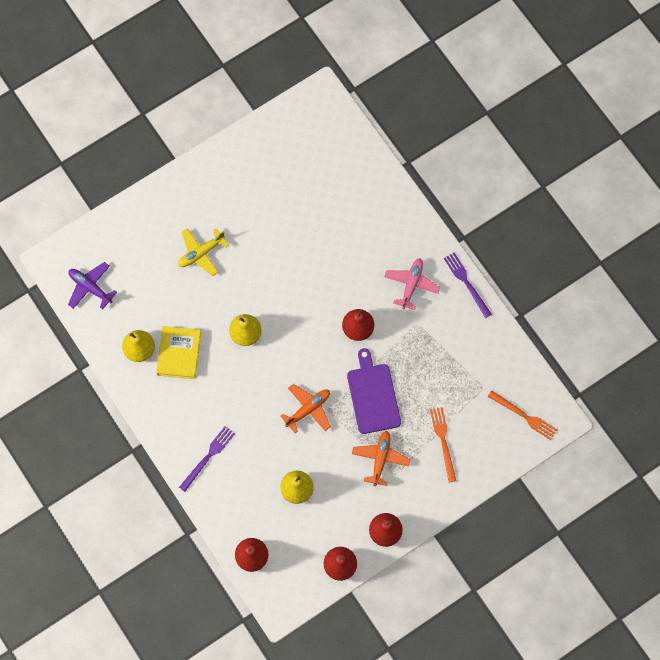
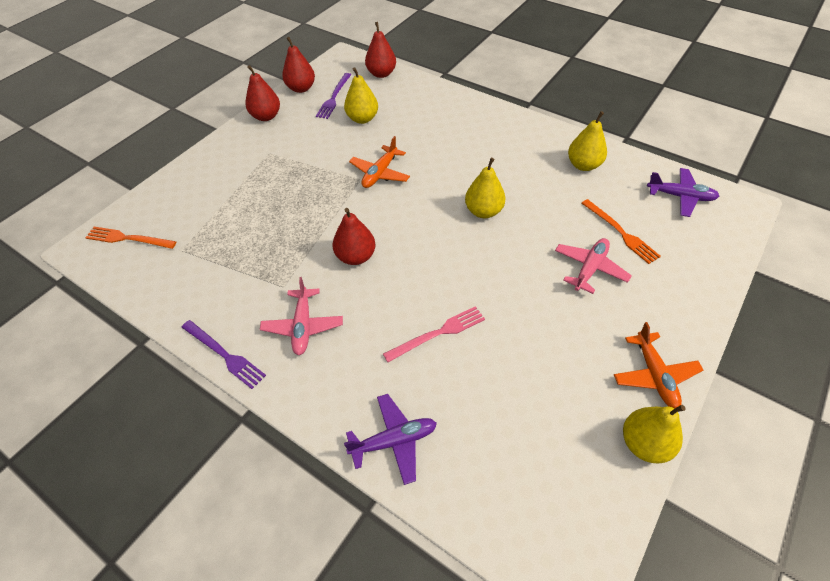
camera: 160 degrees right, 20 degrees down
(179, 353) = (542, 174): yellow book -> none
(201, 253) = (590, 269): yellow plane -> pink plane
(208, 457) = (458, 115): purple fork -> purple fork (334, 97)
(246, 137) = (644, 443): none -> yellow pear
(327, 245) = (438, 333): none -> pink fork
(373, 395) = (314, 204): purple cutting board -> none
(380, 189) = (394, 441): none -> purple plane
(380, 459) = (288, 160): orange plane -> orange plane (654, 375)
(443, 441) = (222, 191): orange fork -> orange fork (621, 232)

